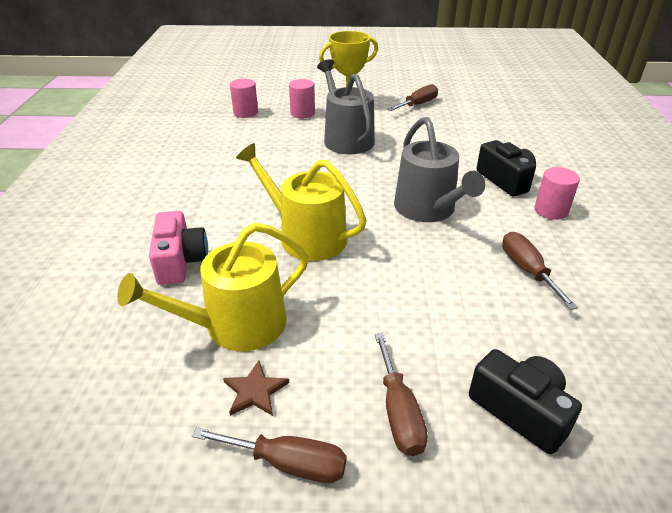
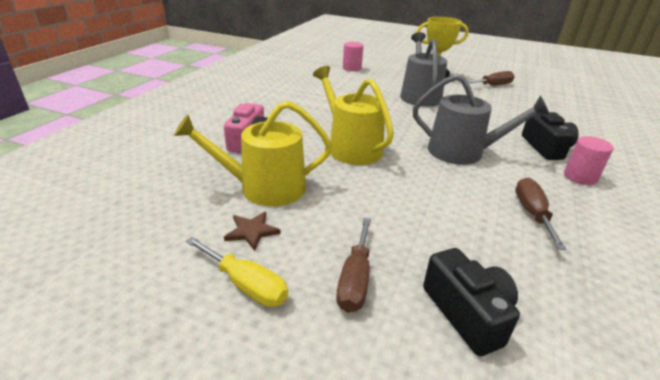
camera: 20 degrees right, 5 degrees down
(288, 463) = (246, 285): brown screwdriver -> yellow screwdriver
(302, 113) = (394, 75): pink cylinder -> none
(428, 209) = (462, 152): grey watering can -> grey watering can turned 75 degrees counterclockwise

